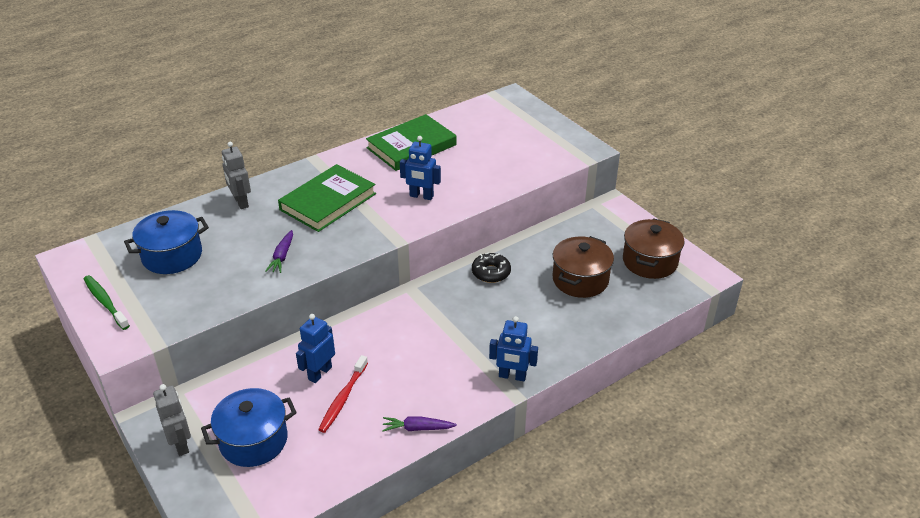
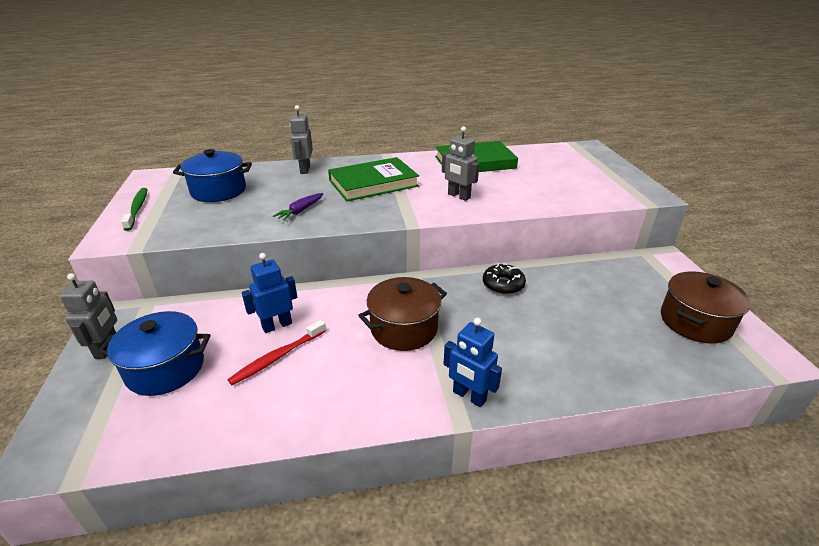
camera: 25 degrees right, 5 degrees down
(417, 428) = (326, 417): purple carrot -> none
(421, 196) = (458, 196): blue robot -> grey robot
(580, 280) = (600, 317): brown pot -> brown pot (404, 328)

